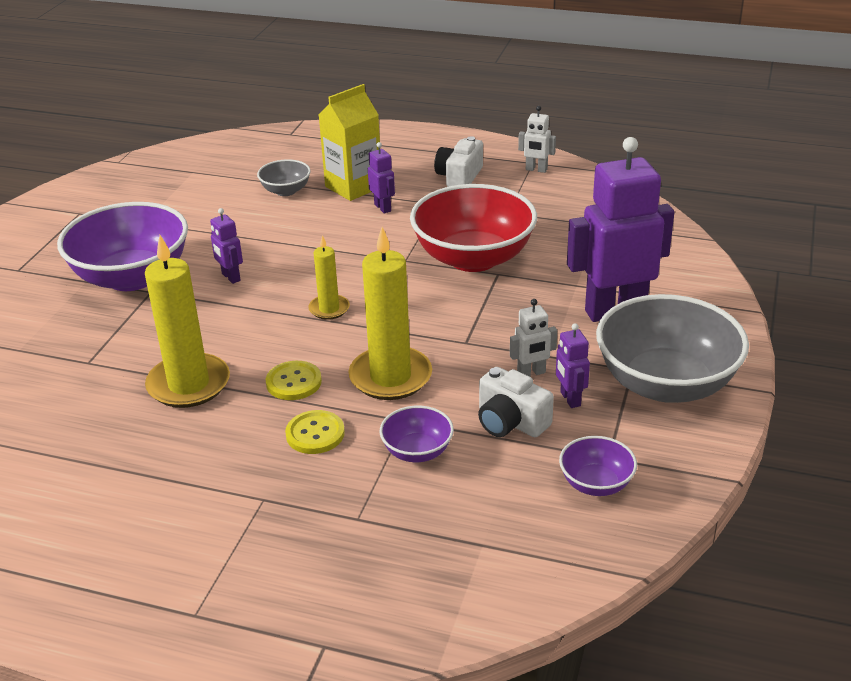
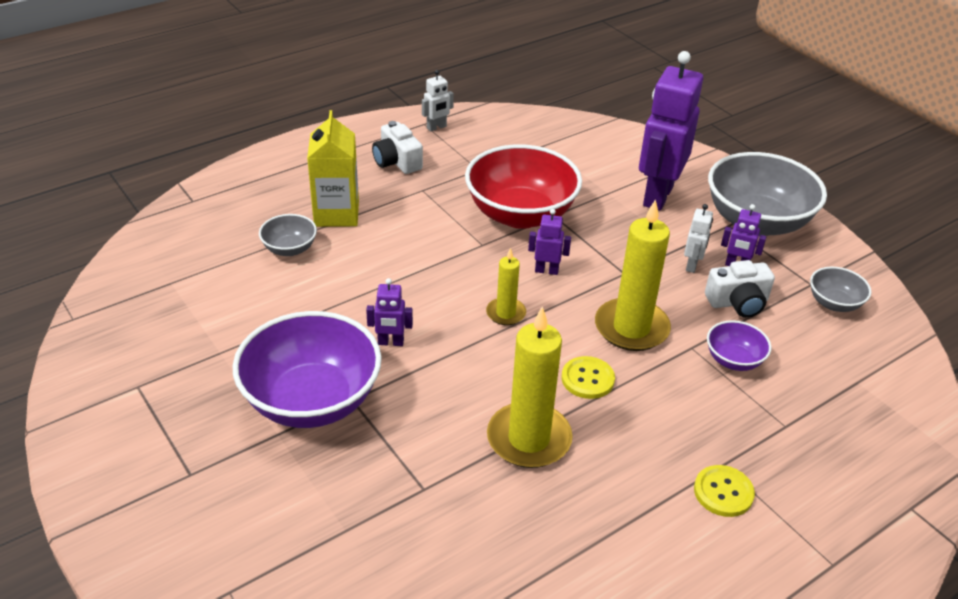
camera: 55 degrees left, 5 degrees up
(315, 434) = (666, 399): yellow button -> yellow button (723, 492)
(383, 208) = (391, 216): purple robot -> purple robot (546, 270)
(596, 484) = (834, 303): purple bowl -> grey bowl

